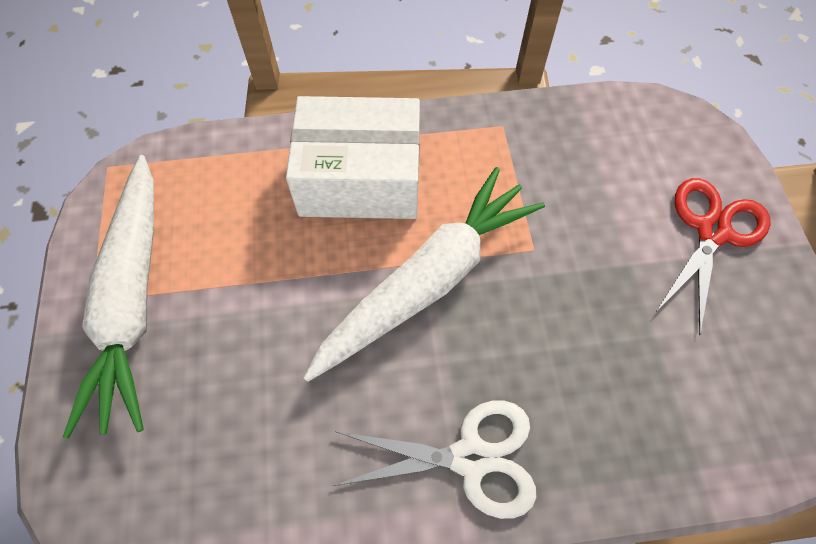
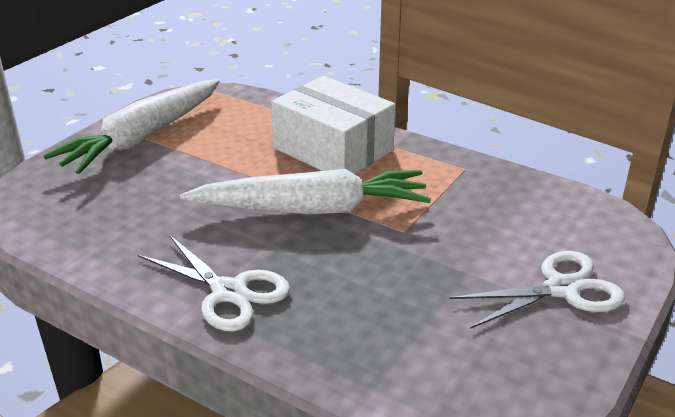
camera: 40 degrees right, 30 degrees down
(712, 231) = (561, 289): red scissors -> white scissors

